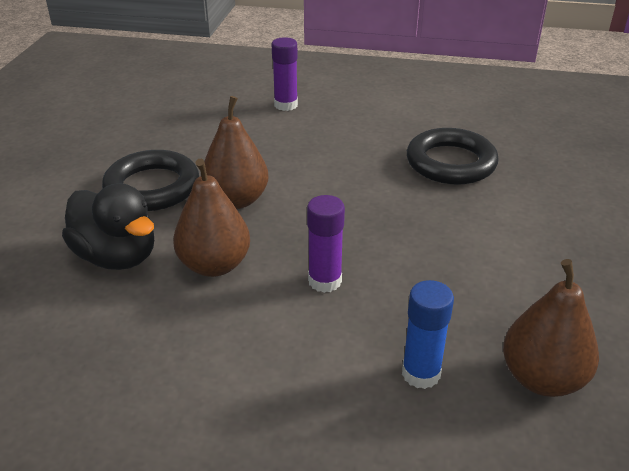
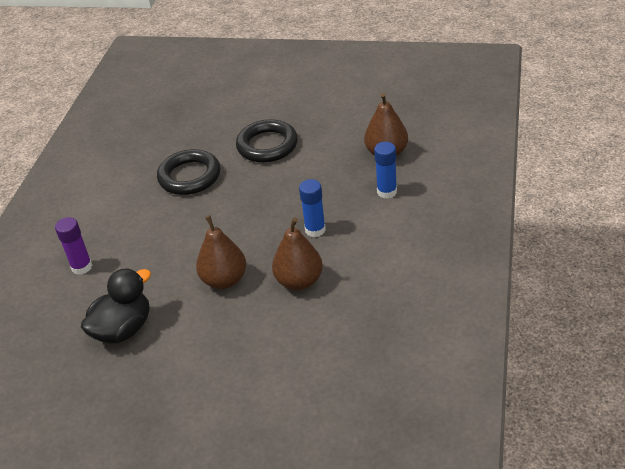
camera: 85 degrees left, 5 degrees up
(117, 257) = (289, 333): black duck -> black duck (123, 329)
(152, 187) = (201, 331): black ring -> black ring (267, 145)
(325, 281) = (315, 230): purple glue stick -> blue glue stick

